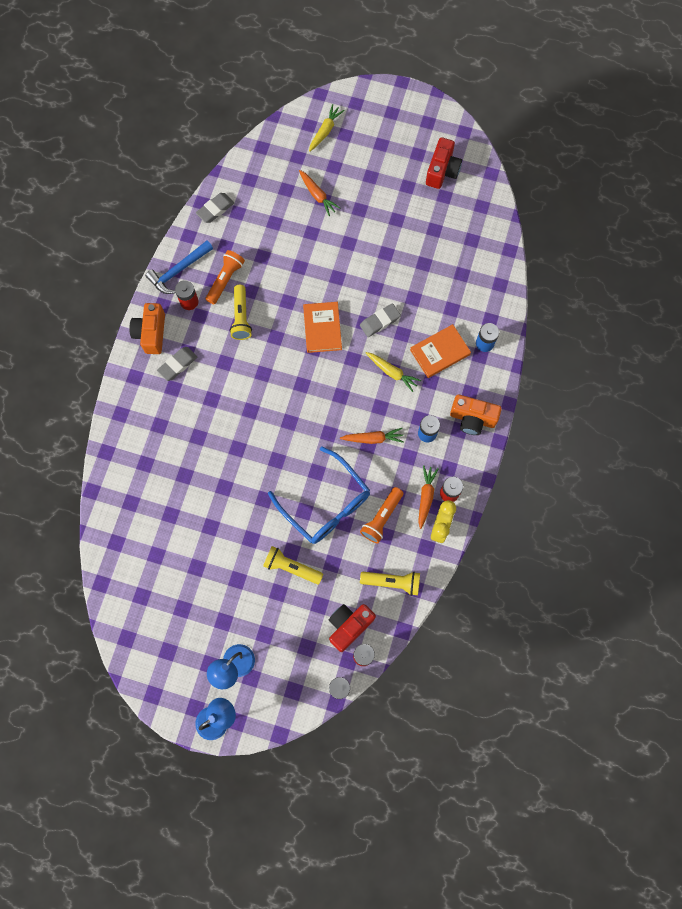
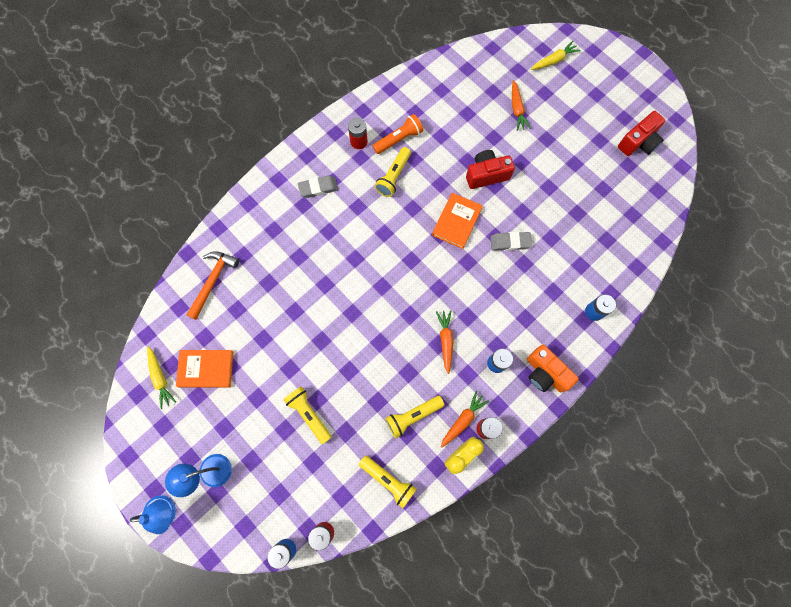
camera: 30 degrees right, 0 degrees up
(132, 502) = (213, 281): none -> orange hammer
(151, 333) = (313, 151): orange camera -> none
(178, 271) = (365, 112): blue hammer -> none
(215, 209) = (424, 78): grey eraser -> none
(326, 504) = (371, 375): blue glasses -> none
(349, 626) = (327, 497): red camera -> red camera (486, 175)
(373, 438) = (445, 341): orange carrot -> orange carrot turned 120 degrees counterclockwise
(382, 518) = (412, 416): orange flashlight -> yellow flashlight
(392, 372) = (495, 292): yellow carrot -> yellow carrot (160, 378)
(440, 352) = (548, 297): orange book -> orange book (206, 369)

